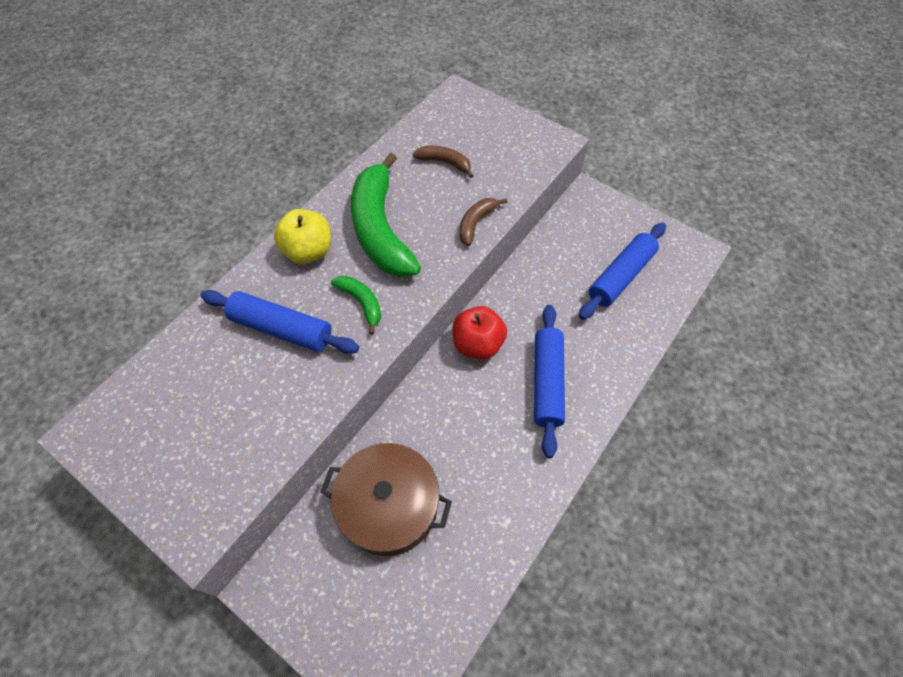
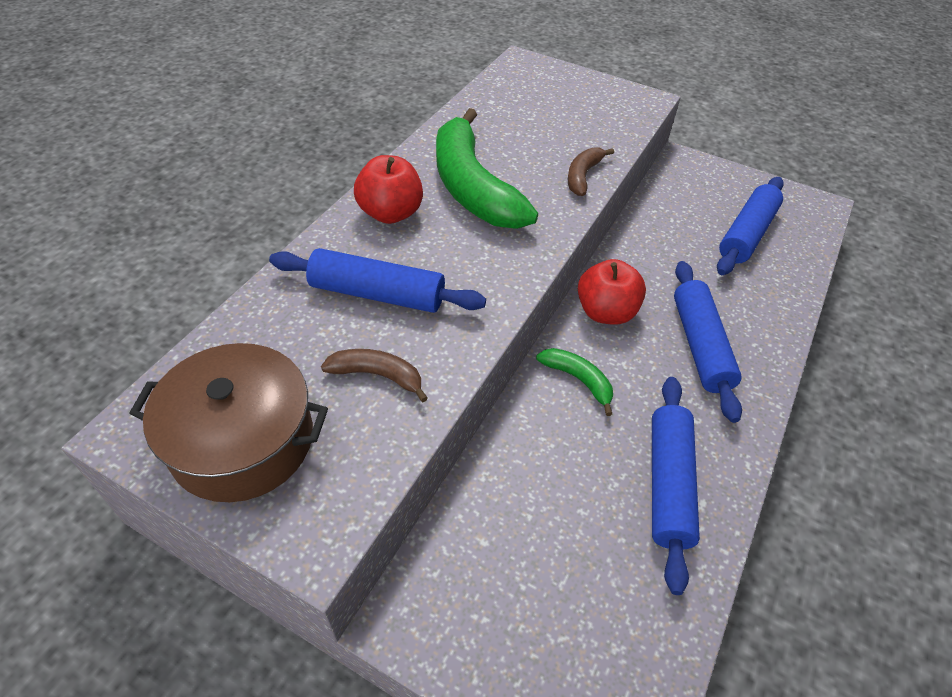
camera: 10 degrees left, 10 degrees down
(308, 251) = (390, 213): yellow apple -> red apple
(361, 303) = (470, 261): green banana -> green banana (578, 380)
(389, 506) = (547, 501): brown pot -> brown pot (242, 441)
(445, 163) = (528, 122): brown banana -> brown banana (378, 375)
(485, 502) = (668, 484): none -> blue rolling pin

